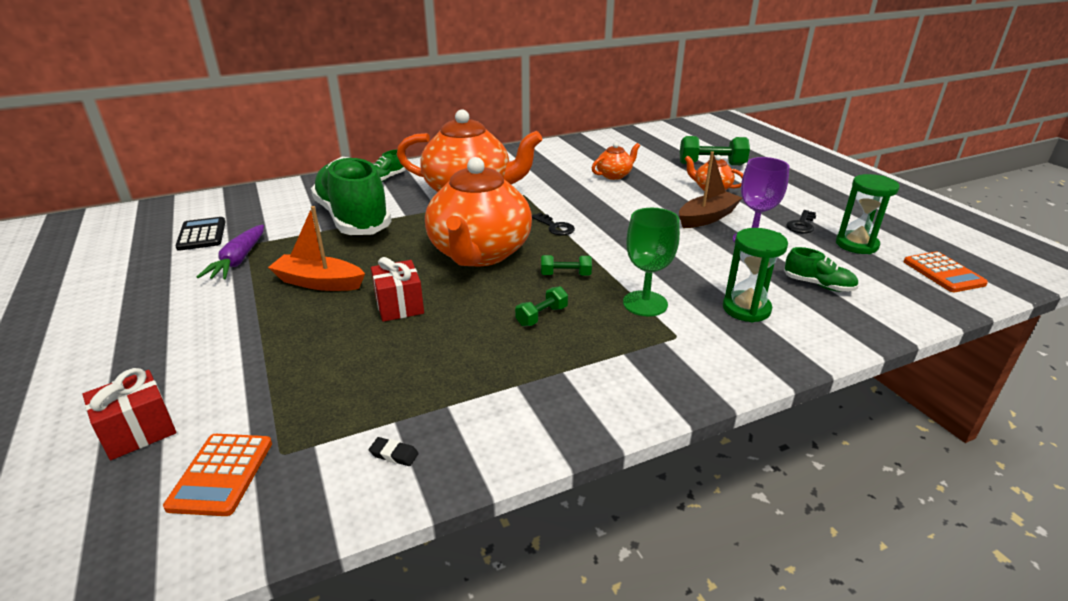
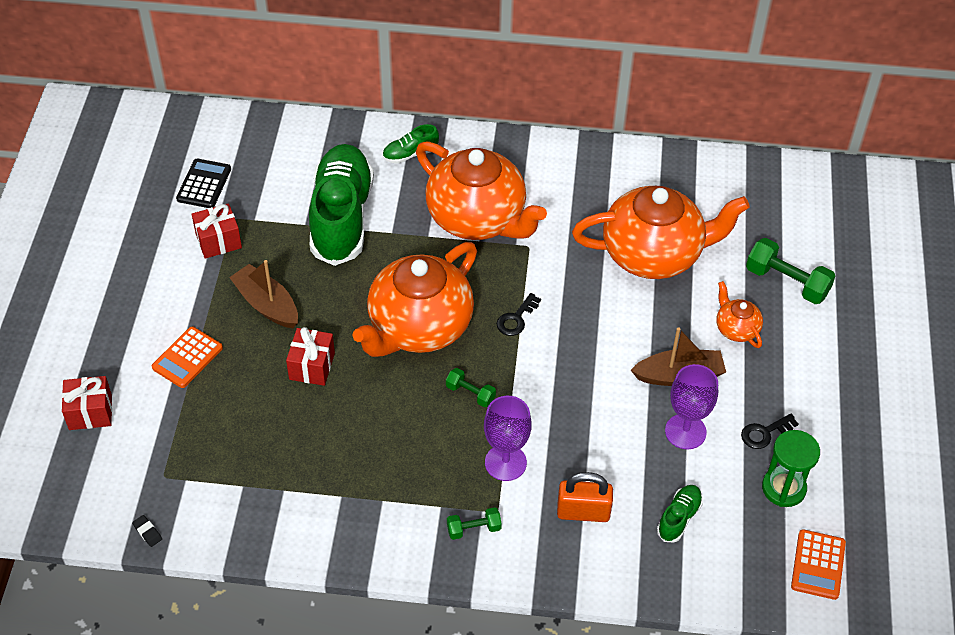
camera: 30 degrees right, 20 degrees up
(221, 474) = (125, 475): orange calculator -> orange calculator (187, 358)
(238, 260) = (218, 241): purple carrot -> red gift
(319, 282) = (267, 304): orange boat -> brown boat
(394, 454) = (227, 513): black eraser -> black eraser (147, 532)
(542, 316) = (411, 434): green dumbbell -> green dumbbell (474, 529)
(555, 227) = (516, 319): black key -> black key turned 45 degrees clockwise
(614, 175) = (653, 254): orange teapot -> orange teapot, size x2.28
(645, 303) = (505, 462): green goblet -> purple goblet
(746, 309) = (583, 512): green hourglass -> orange padlock
(818, 285) = (679, 518): green shoe -> green shoe turned 120 degrees counterclockwise

